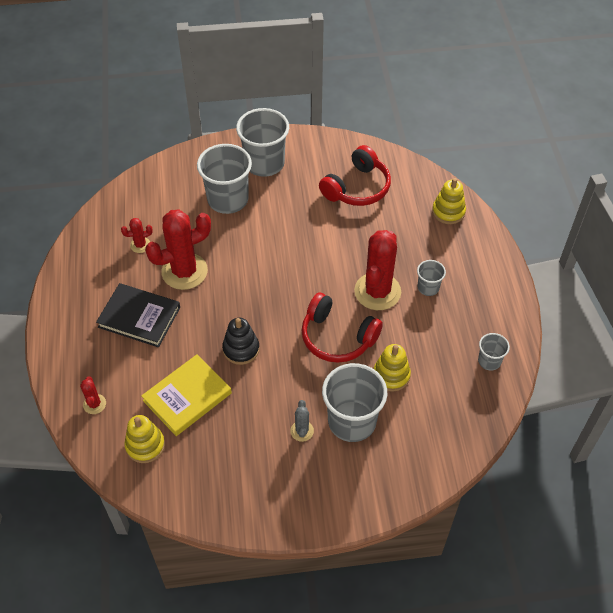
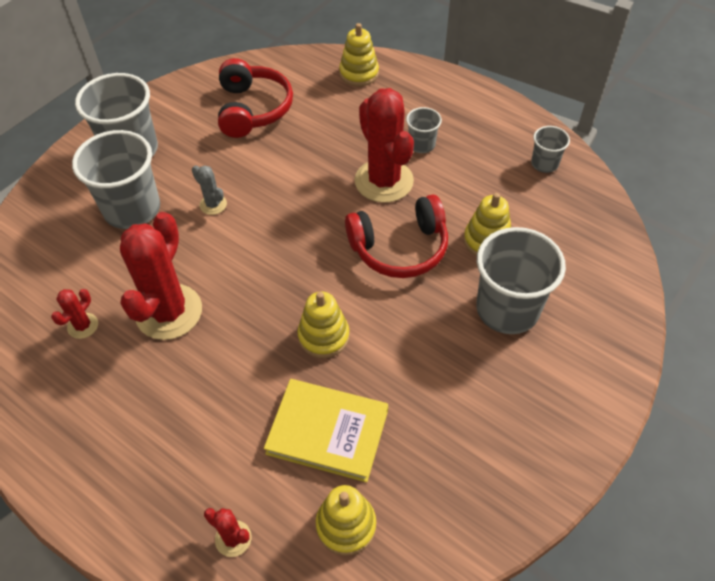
camera: 45 degrees left, 0 degrees up
(139, 317) = (173, 399): black book -> none
(187, 397) = (327, 432): yellow book -> yellow book turned 75 degrees counterclockwise
(241, 349) = (323, 336): black stacking toy -> yellow stacking toy
(302, 431) = (477, 359): grey cactus -> grey cactus (213, 204)

